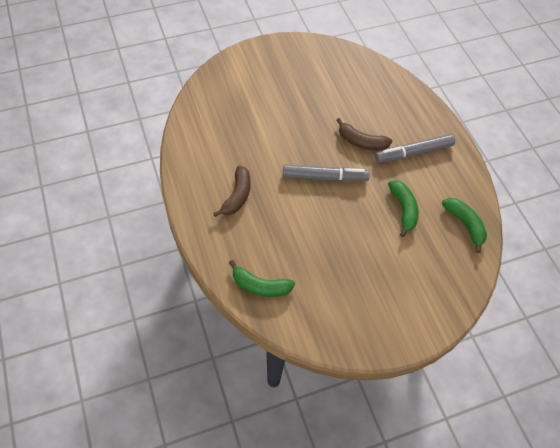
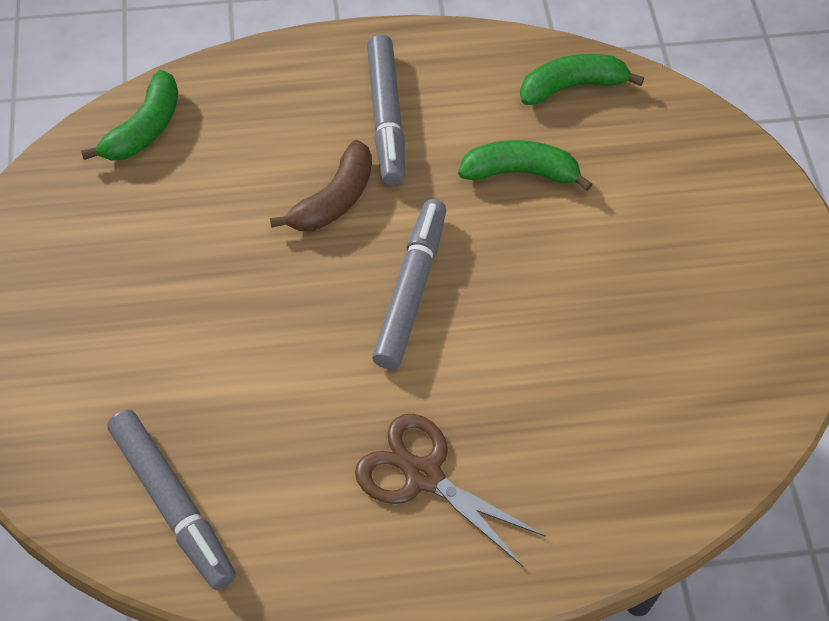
camera: 75 degrees left, 0 degrees up
(207, 119) = (172, 503): none -> grey marker
(237, 196) = (423, 475): brown banana -> brown scissors
(260, 286) = (661, 471): green banana -> green banana (144, 129)

